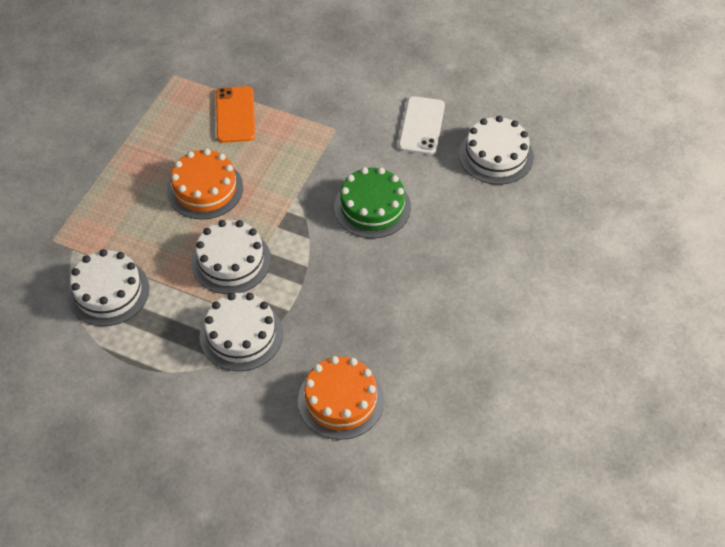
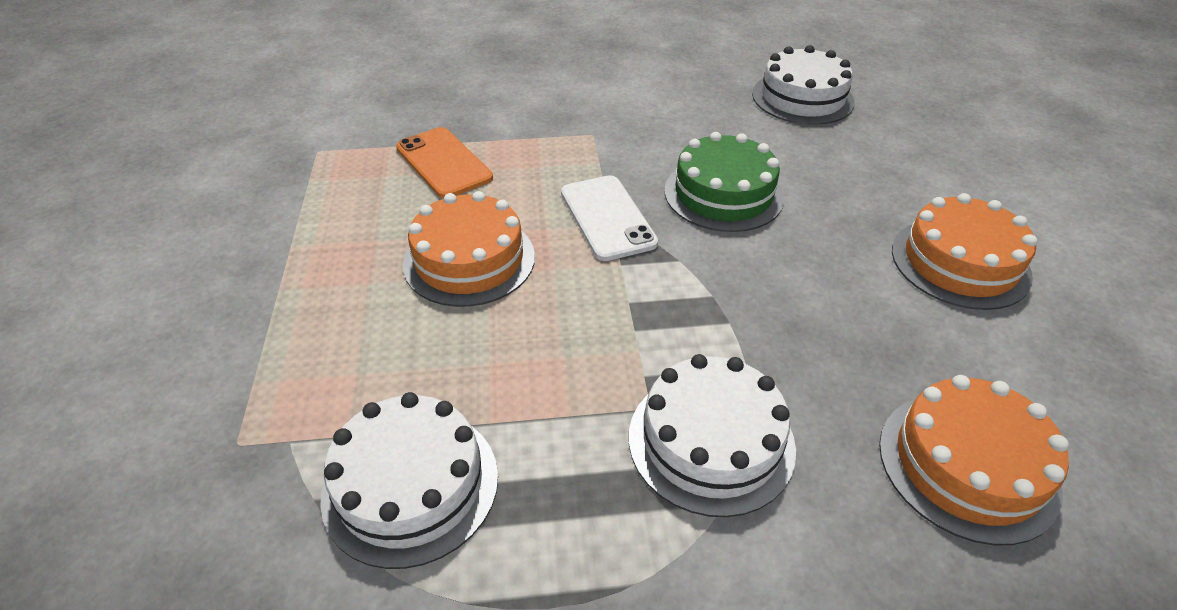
camera: 30 degrees left, 10 degrees down
(231, 261) = (592, 337): white cake -> none
(421, 126) = (691, 99): white phone -> white phone (607, 217)
(457, 310) = (960, 262): none -> orange cake

